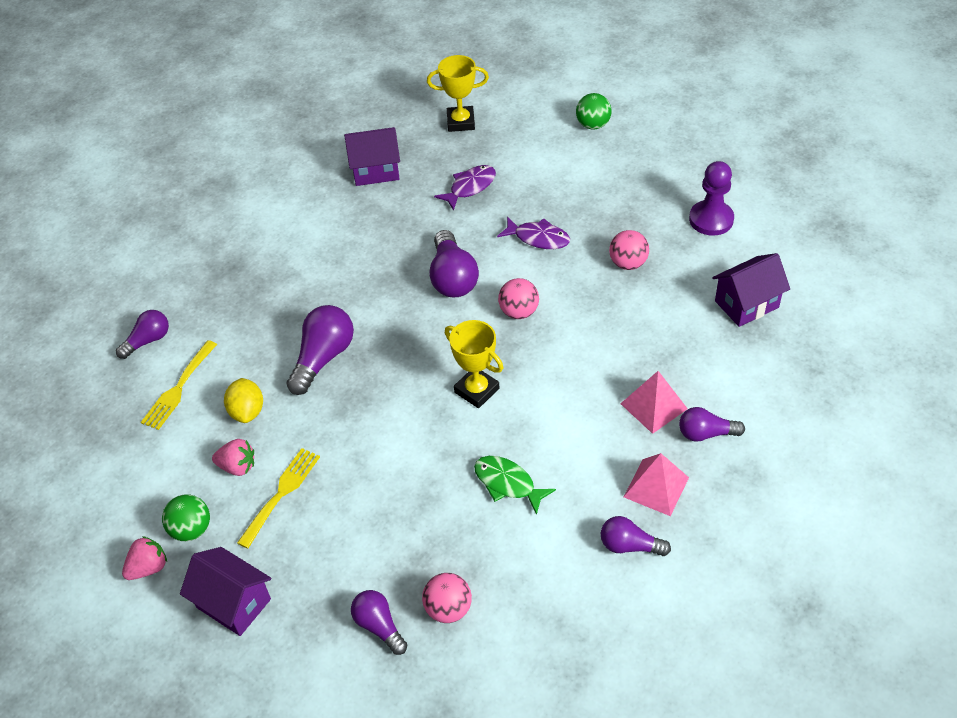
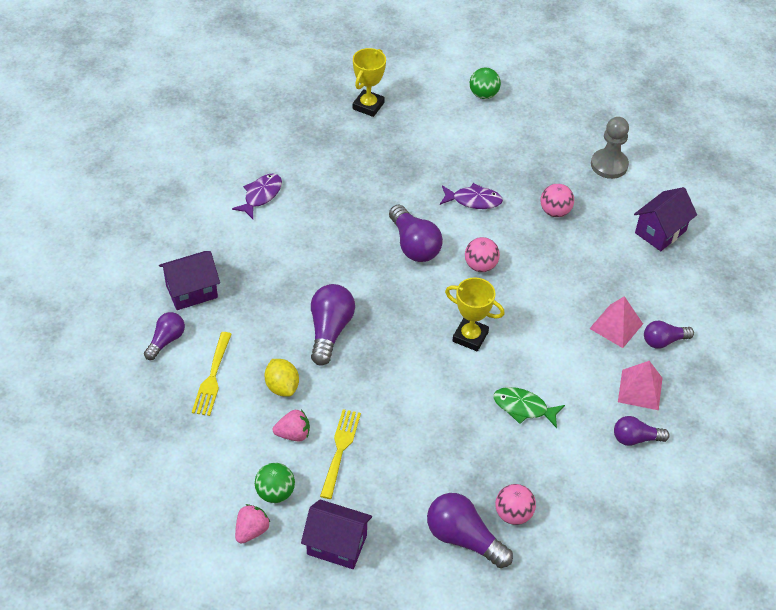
camera: 20 degrees left, 0 degrees up
(376, 171) = (310, 160): purple house -> purple house (191, 291)
(379, 626) = (463, 538): purple light bulb -> purple light bulb, size x1.59
(461, 122) = (368, 106): yellow trophy -> yellow trophy turned 45 degrees counterclockwise
(470, 187) = (398, 163): purple fish -> purple fish (261, 195)
(711, 219) = (609, 165): purple pawn -> grey pawn

